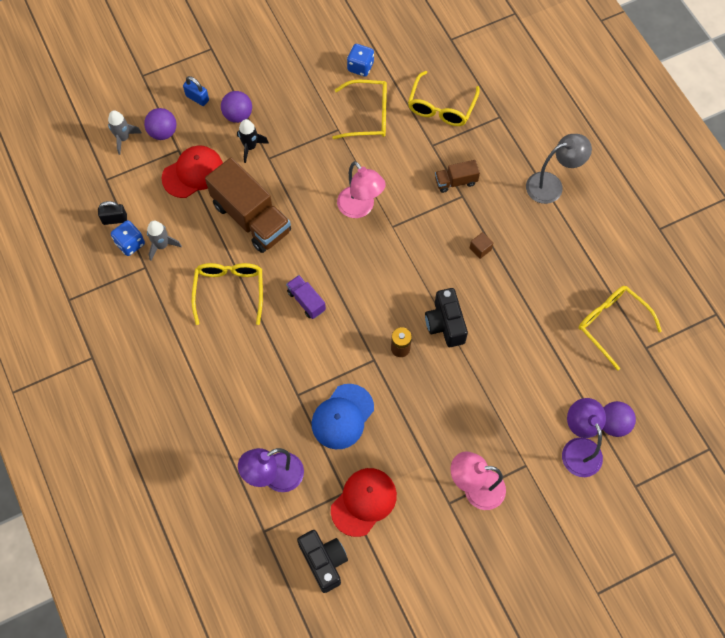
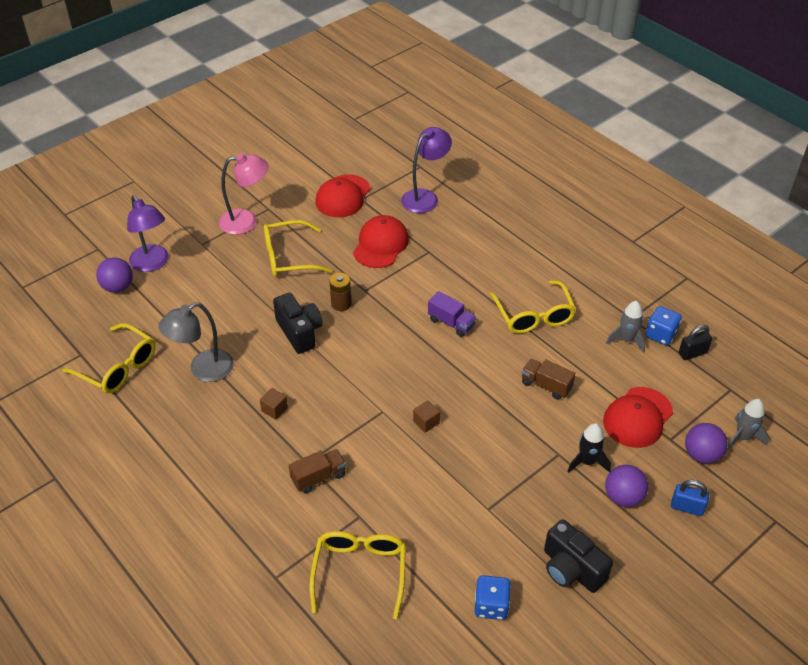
camera: 165 degrees right, 20 degrees down
(251, 218) = (546, 385): brown truck -> brown truck, size x0.48
(324, 561) = (364, 159): black camera -> black camera (571, 569)
(342, 416) = (380, 245): blue cap -> red cap
(360, 208) = (426, 422): pink lamp -> brown cube
(368, 115) = (455, 536): yellow glasses -> yellow glasses (288, 257)
(551, 185) = (194, 500): grey lamp -> grey lamp (203, 370)

